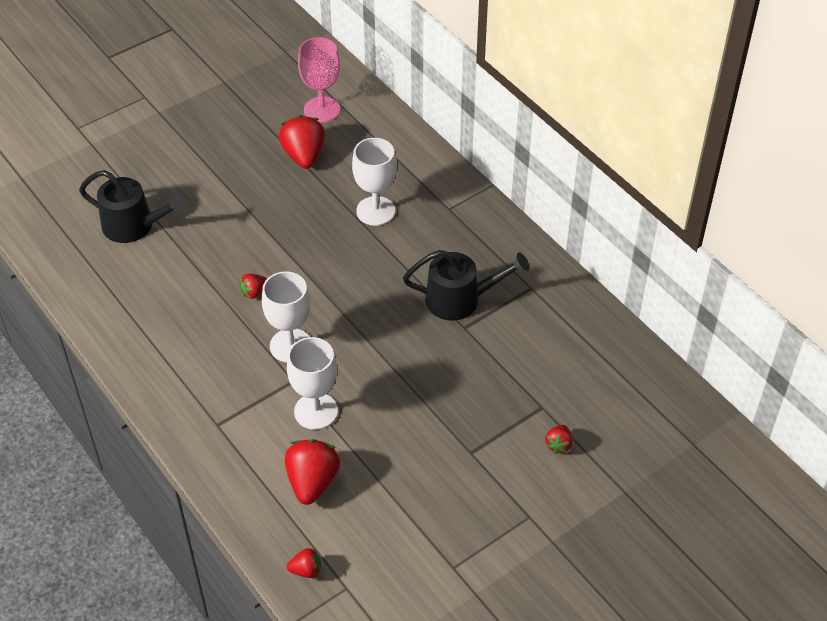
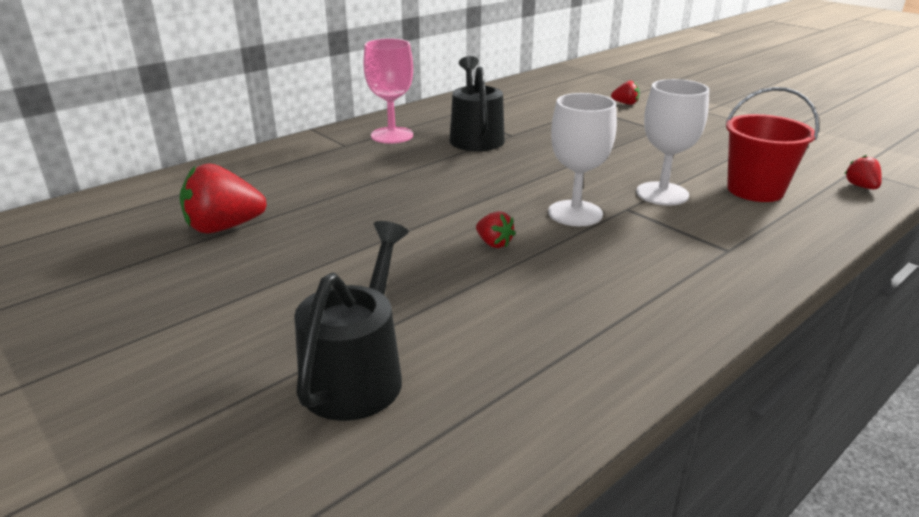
camera: 95 degrees left, 20 degrees down
(312, 482) = (755, 190): red strawberry -> red bucket
(322, 109) = (128, 221): pink goblet -> pink goblet (392, 135)
(375, 211) = (344, 179): white goblet -> none

